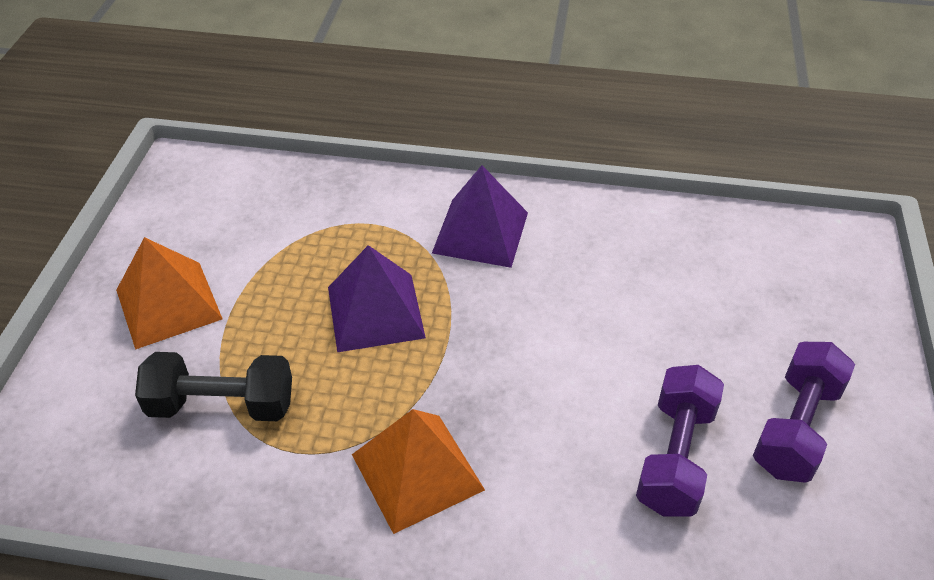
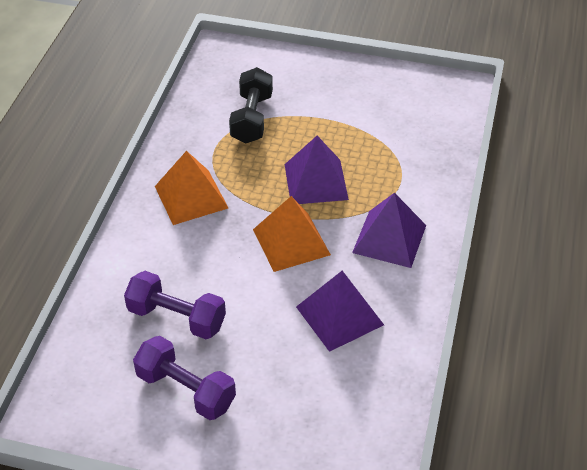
camera: 95 degrees right, 0 degrees up
(169, 304) = (331, 92): orange pyramid -> orange pyramid (291, 242)
(621, 275) = (339, 315): none -> purple pyramid

